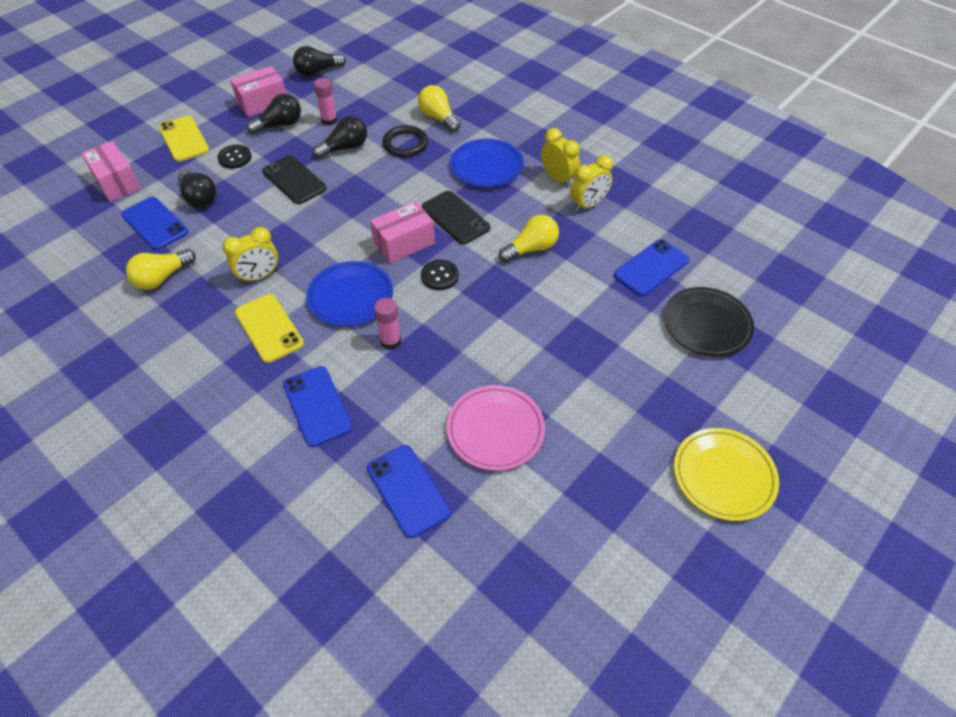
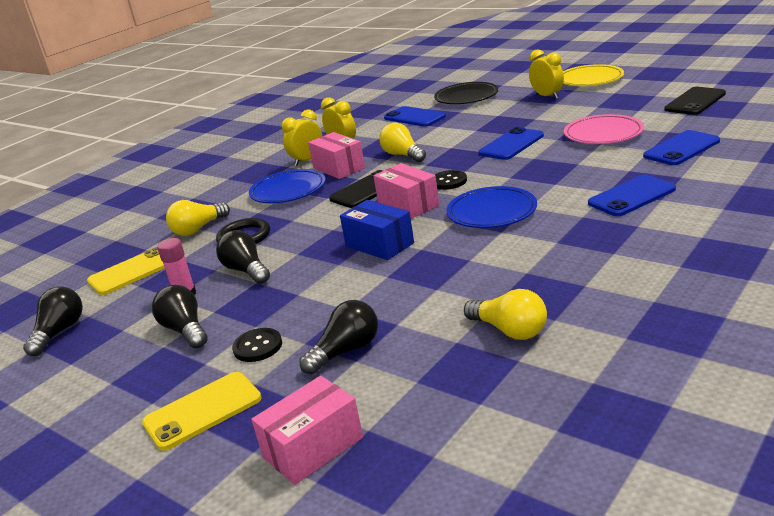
camera: 90 degrees left, 25 degrees down
(155, 223) = (407, 372): blue phone -> blue phone (511, 144)
(259, 276) = (482, 266): yellow clock -> yellow clock (547, 96)
(262, 103) = (123, 360): pink box -> pink box (339, 168)
(269, 328) = (554, 241): yellow phone -> yellow phone (132, 272)
(294, 180) = (308, 288): black phone -> black phone (695, 102)
(318, 71) = (59, 332): black light bulb -> black light bulb turned 135 degrees counterclockwise
(337, 220) = (379, 245): none -> blue box
(391, 341) = (538, 184): pink glue stick -> none

